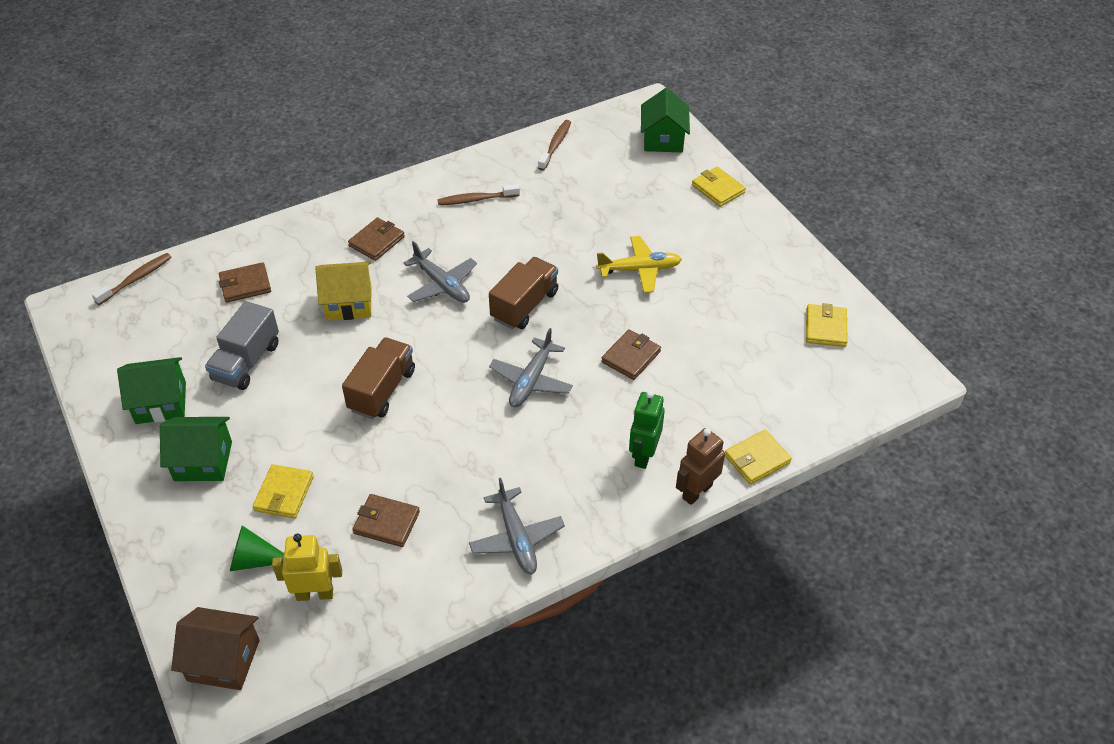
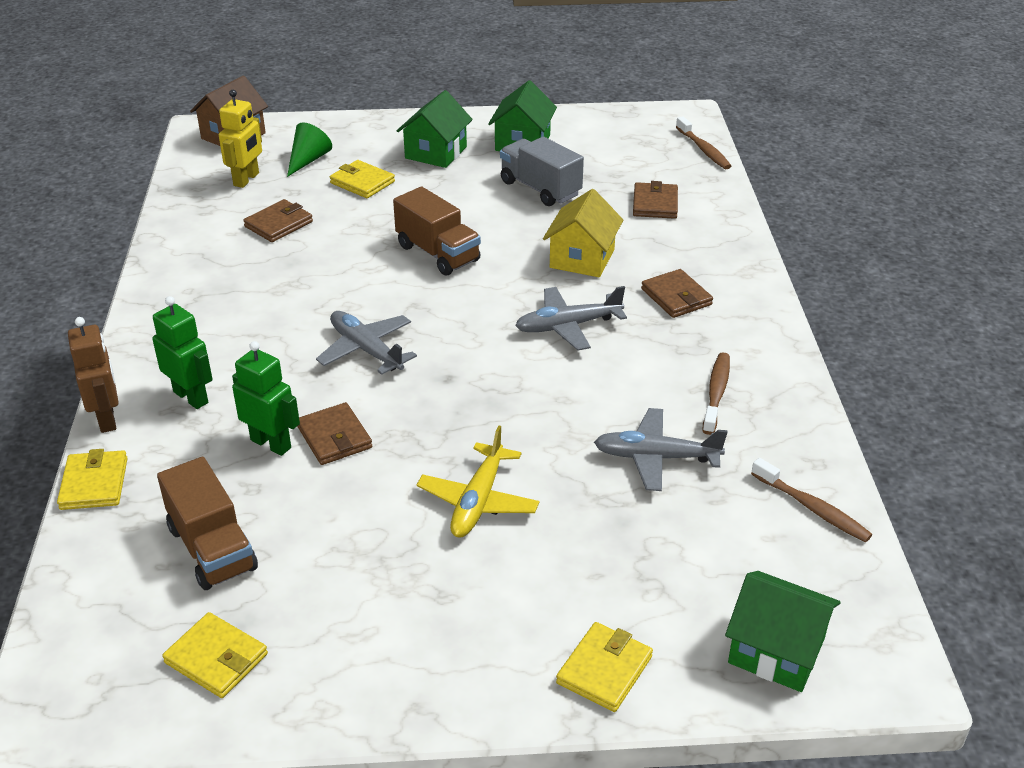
camera: 115 degrees right, 10 degrees down
(516, 538) = (186, 287): grey plane -> grey plane (656, 457)
(524, 305) = (486, 378): brown truck -> brown truck (212, 548)
(658, 386) = (271, 443): none -> green robot
(718, 189) = (604, 670): yellow wallet -> yellow wallet turned 45 degrees counterclockwise

